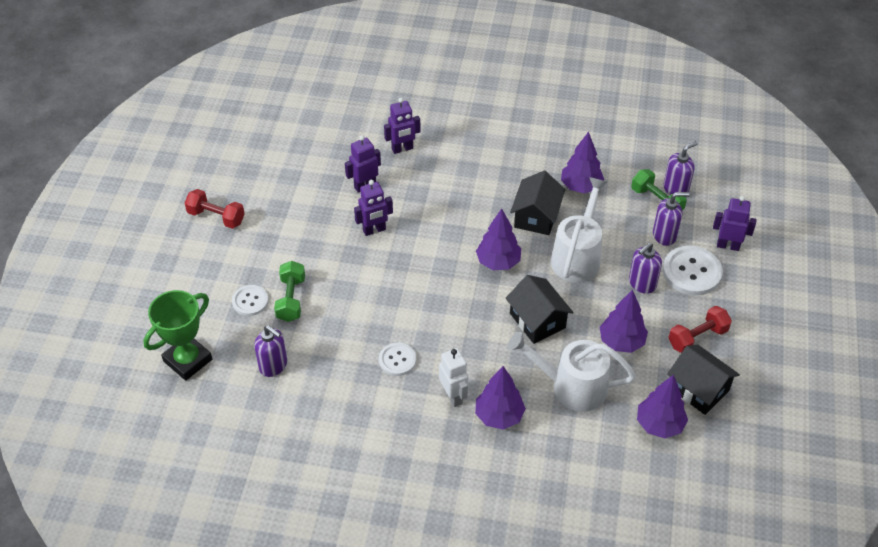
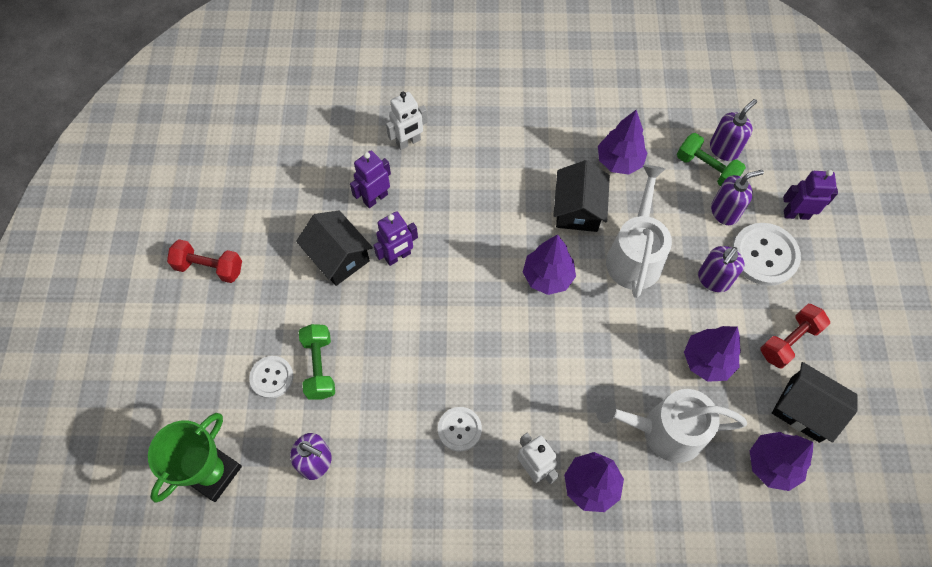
camera: 10 degrees left, 15 degrees up
(402, 149) = (408, 142): purple robot -> white robot
(537, 320) = (608, 348): black house -> black house (338, 257)

